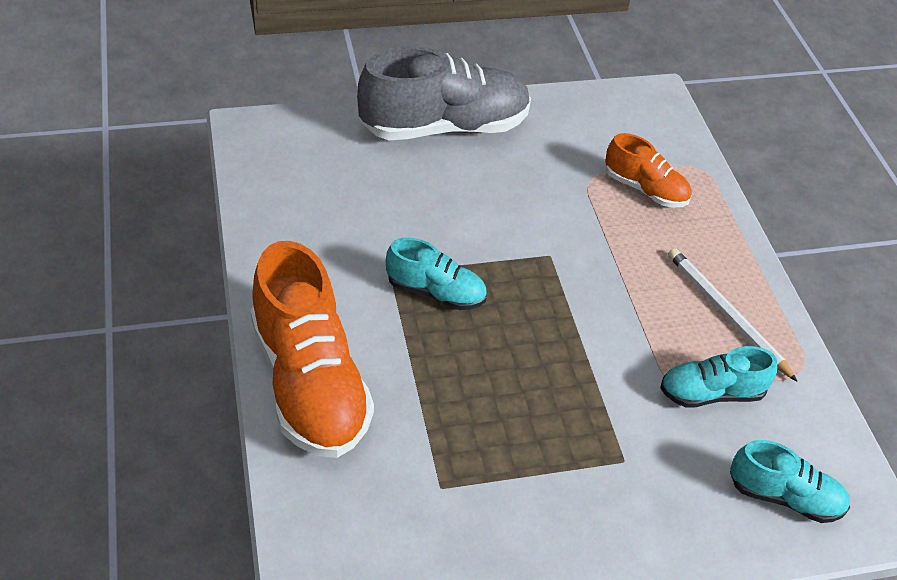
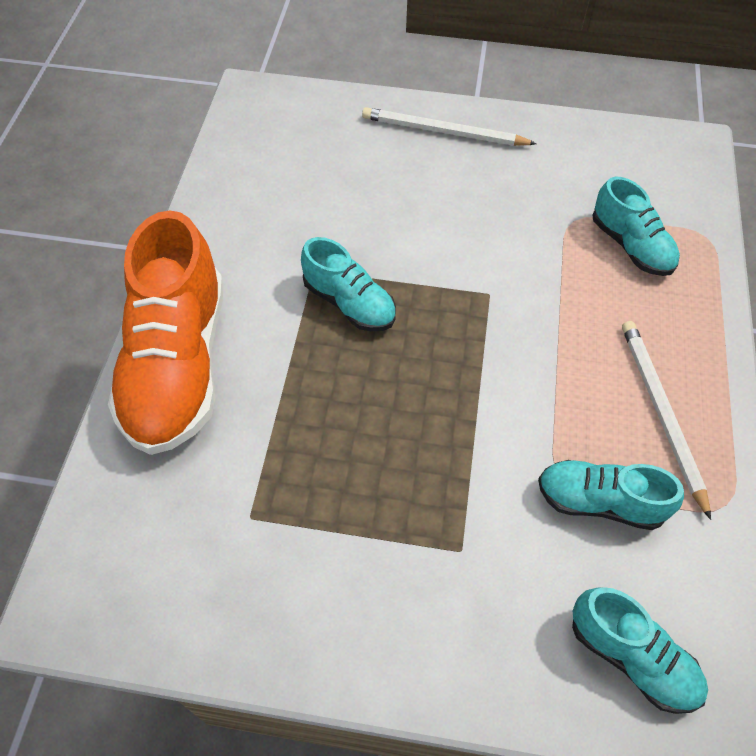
camera: 25 degrees right, 10 degrees up
(444, 127) = (443, 132): grey shoe -> white pencil
(645, 189) = (631, 246): orange shoe -> turquoise shoe

